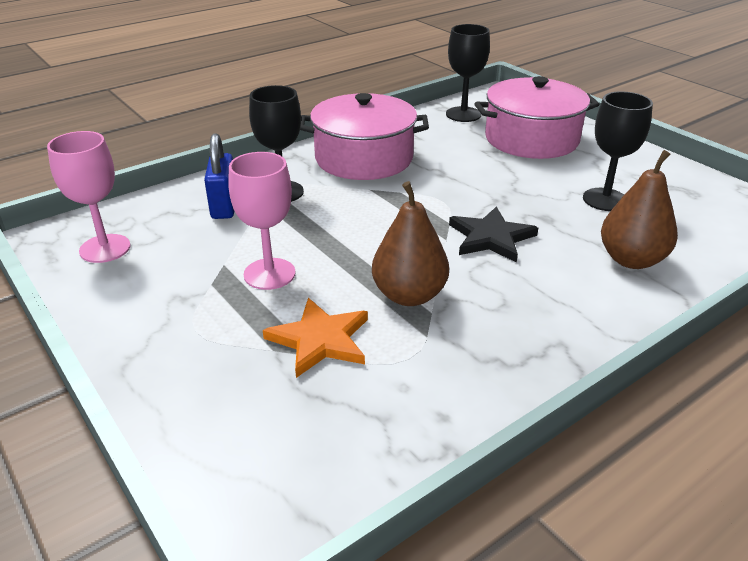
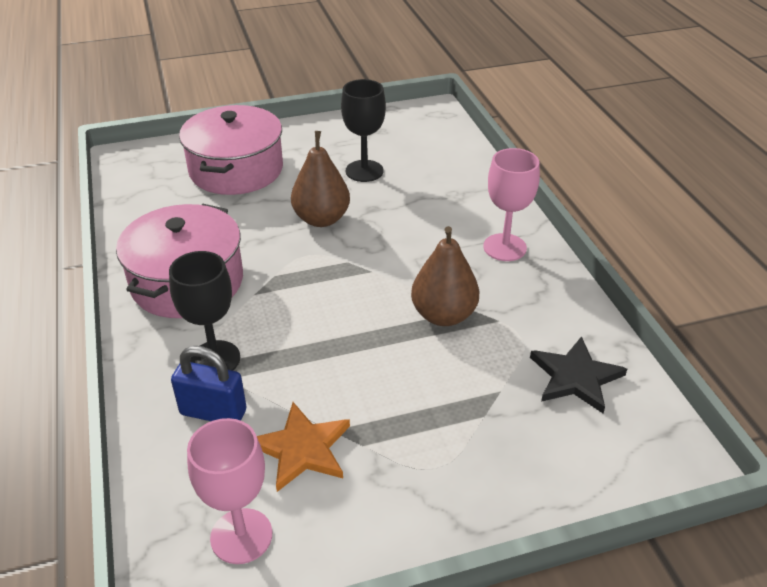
camera: 70 degrees left, 5 degrees up
(269, 274) = (368, 397): pink goblet -> pink goblet (504, 247)
(320, 340) = (482, 383): orange star -> orange star (302, 449)
(463, 114) = (149, 191): black goblet -> none
(491, 237) = (384, 246): black star -> black star (575, 377)
(631, 260) = (451, 191): brown pear -> brown pear (321, 219)

